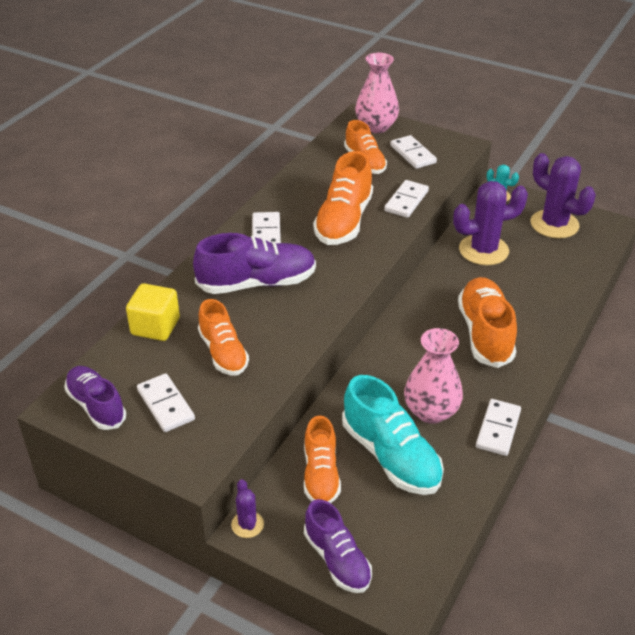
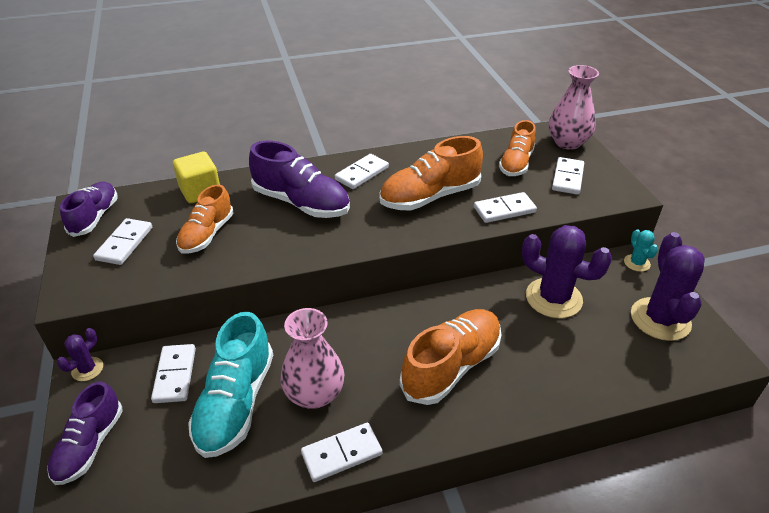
camera: 45 degrees right, 0 degrees up
(321, 475) = (175, 375): orange shoe -> white domino

